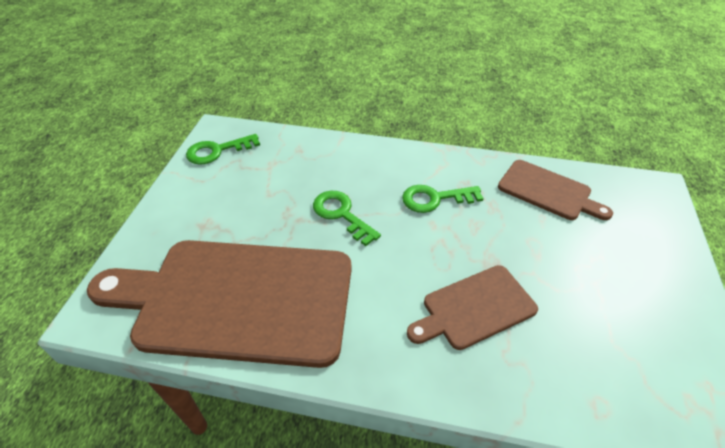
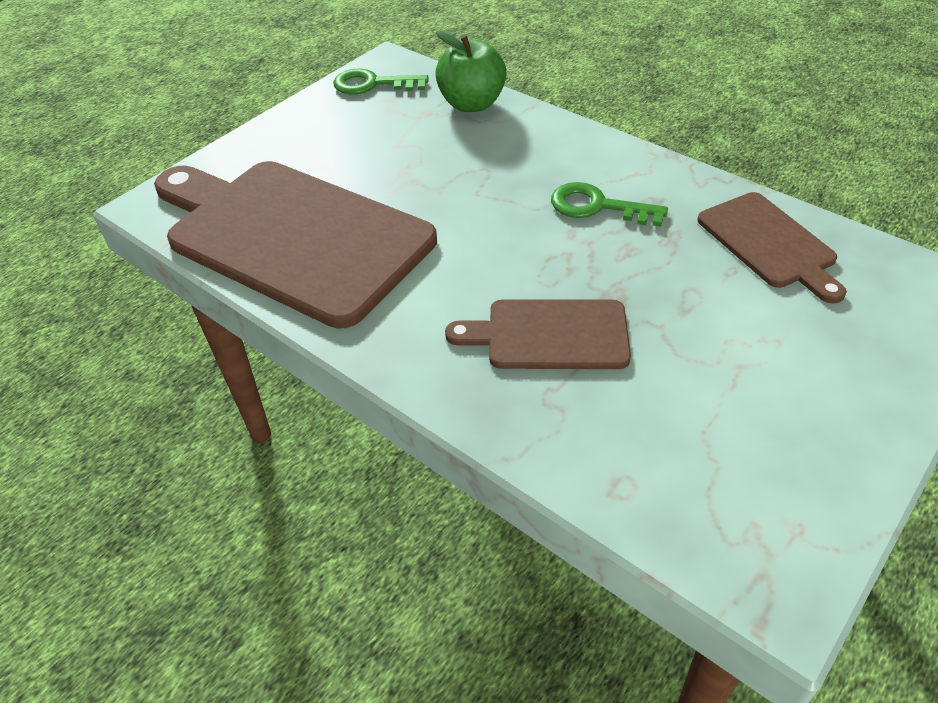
camera: 30 degrees right, 0 degrees up
(300, 147) = (472, 104): none -> green apple
(341, 214) = (466, 189): green key -> none

